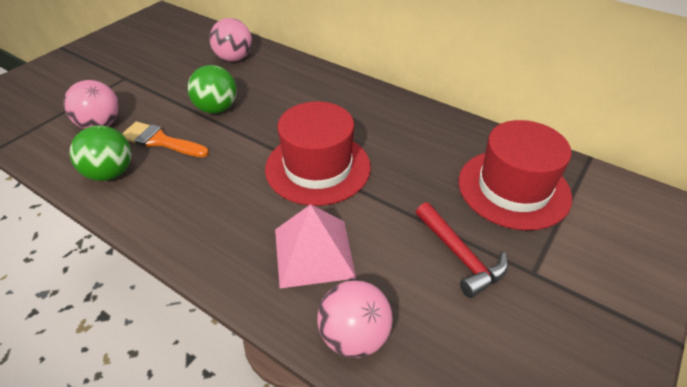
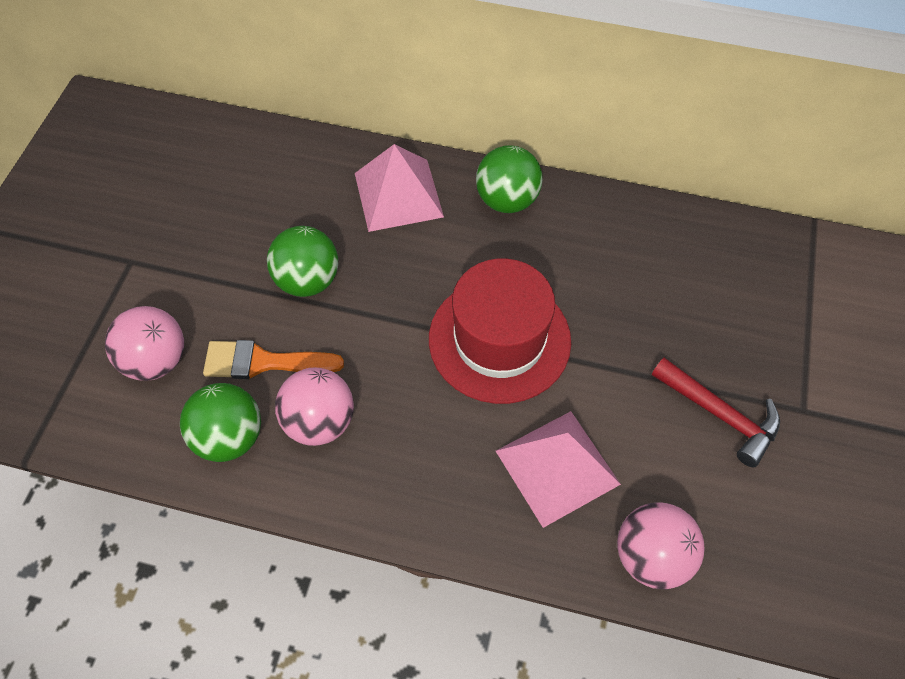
camera: 20 degrees left, 15 degrees up
(234, 58) = (275, 175): pink ball -> pink ball (319, 422)
(300, 82) = (398, 195): none -> pink pyramid
(367, 98) = (507, 200): none -> green ball
(513, 188) = (744, 298): red hat -> none

